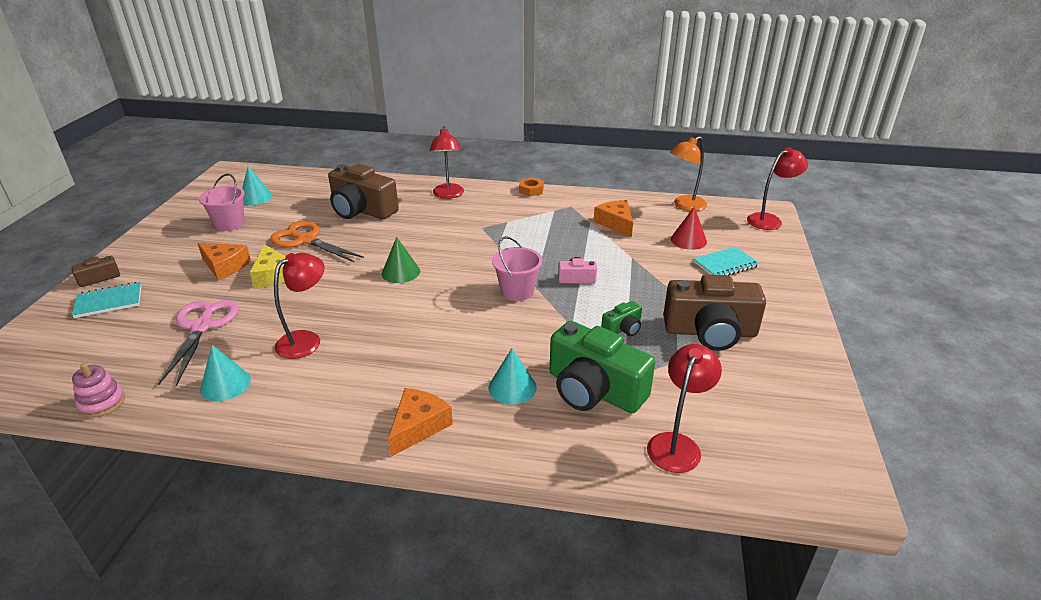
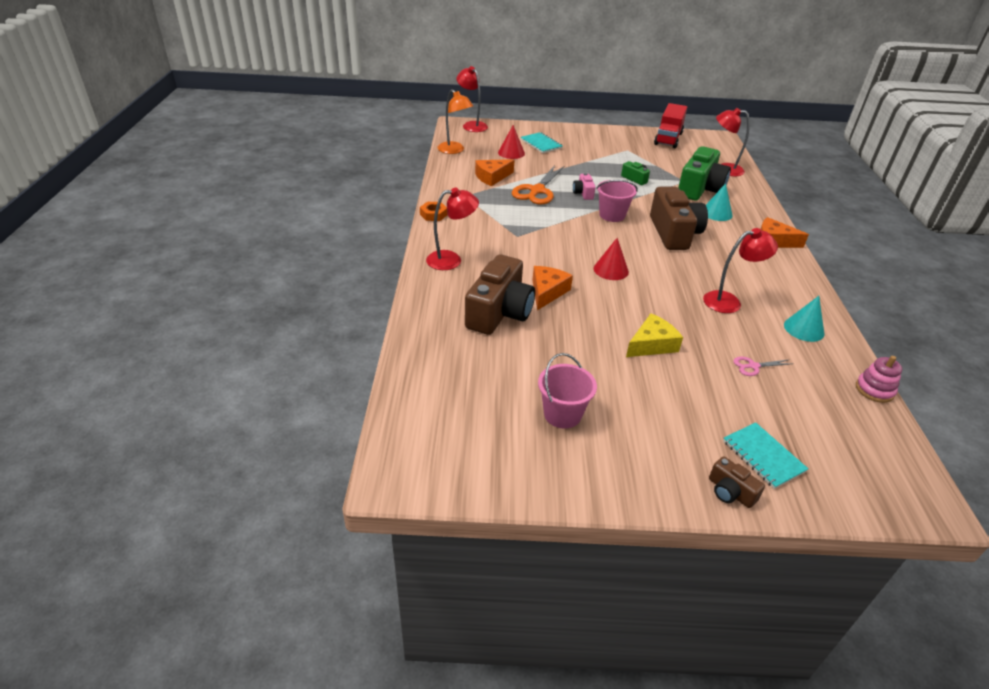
camera: 100 degrees left, 5 degrees up
(202, 327) = (753, 366): pink scissors -> pink scissors, size x0.48
(225, 266) = (654, 385): orange cheese -> orange cheese (547, 292)
(256, 197) = (483, 413): turquoise cone -> none
(306, 240) = (578, 338): orange scissors -> orange scissors (537, 191)
(306, 340) = (729, 301): red lamp -> red lamp turned 135 degrees clockwise
(401, 272) = (611, 270): green cone -> red cone
(710, 332) = (622, 154): brown camera -> brown camera (674, 233)
(801, 401) = (668, 139): none -> red truck

